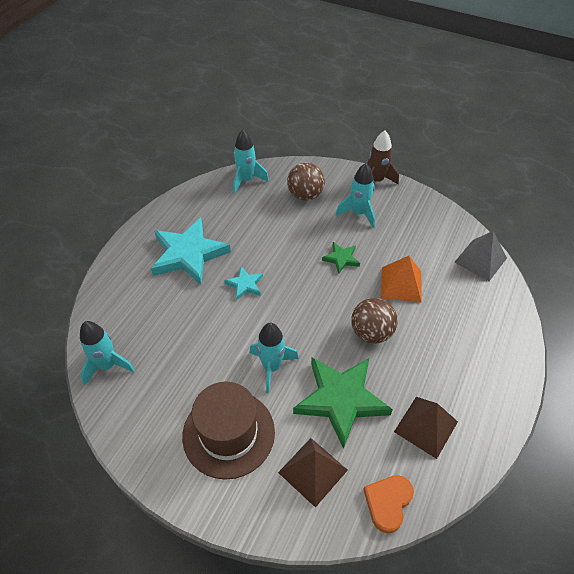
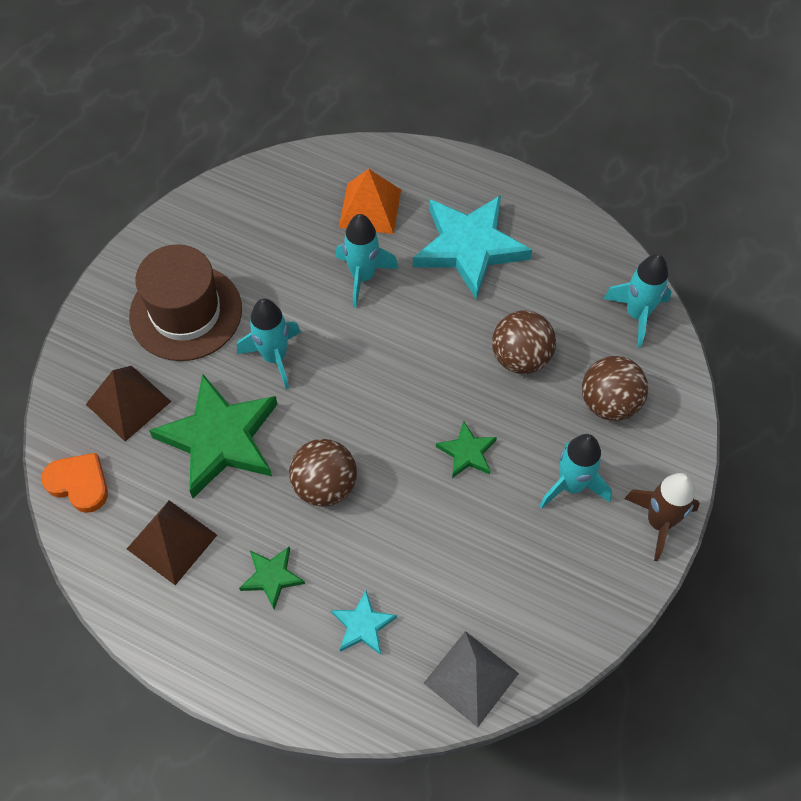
camera: 90 degrees right, 10 degrees up
(107, 365) = (287, 180): turquoise rocket -> turquoise rocket (363, 276)
(245, 285) = (413, 321): turquoise star -> turquoise star (363, 625)
(274, 232) = (520, 357): none -> brown ball
(401, 284) = (416, 538): orange pyramid -> orange pyramid (370, 208)
(440, 361) = (272, 577): none -> green star

